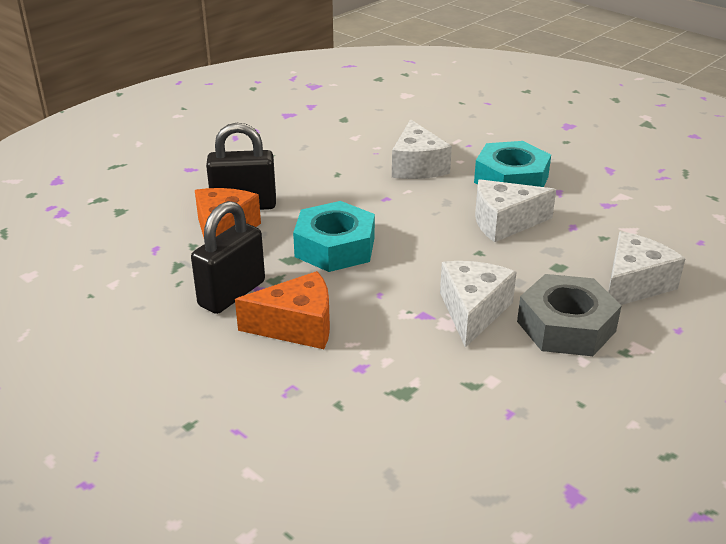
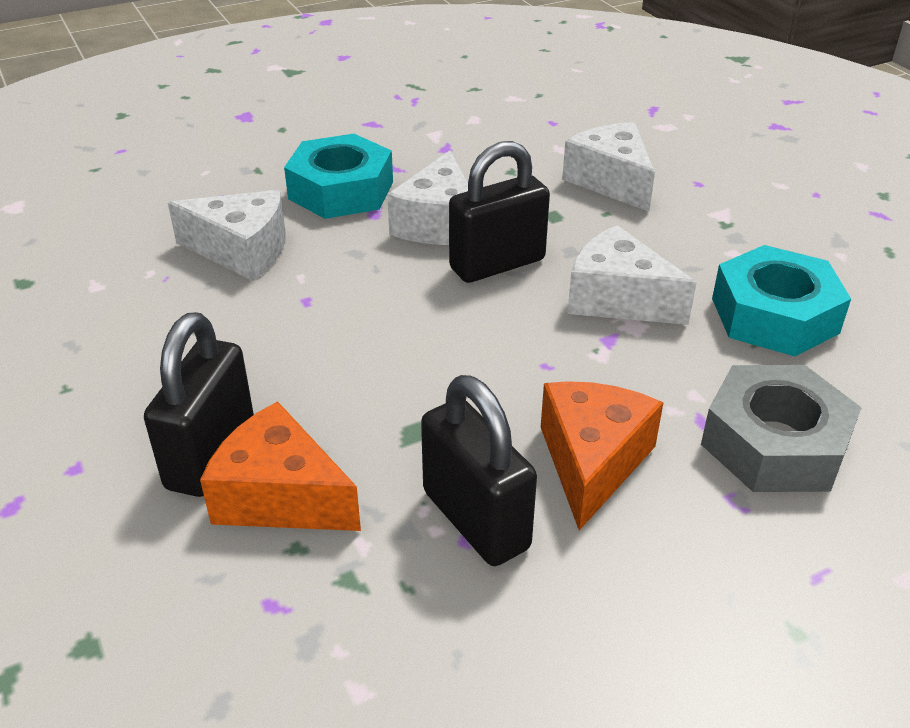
camera: 70 degrees left, 5 degrees up
(335, 247) = (407, 379): turquoise nut -> turquoise nut (774, 315)
(475, 254) = (497, 264): none -> black padlock
(566, 326) = (671, 244): grey nut -> grey nut (774, 443)

